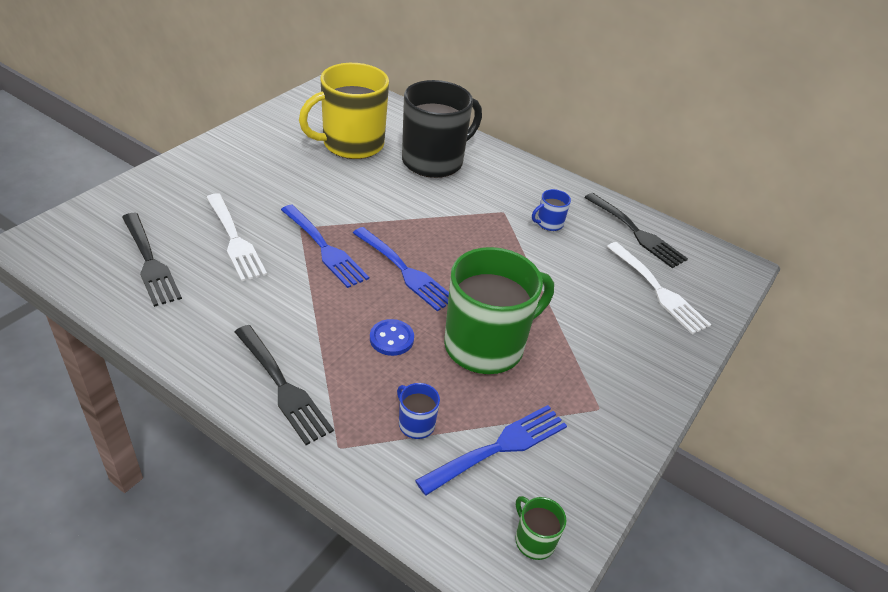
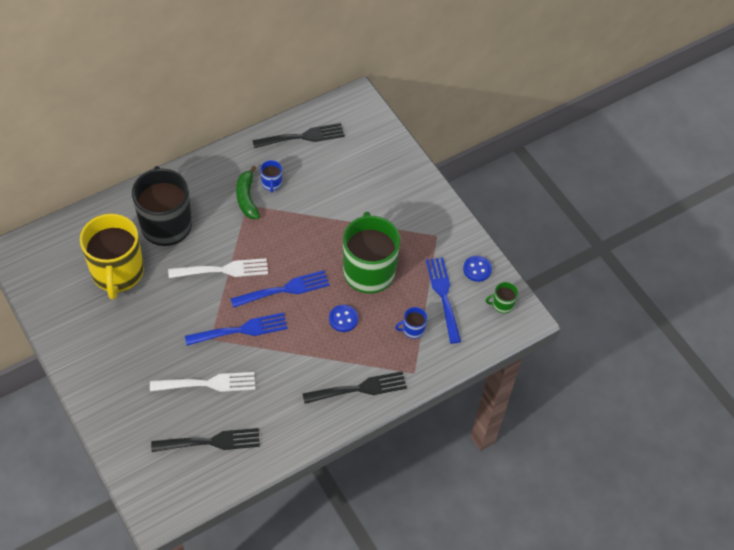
camera: 65 degrees left, 15 degrees up
(513, 209) = (247, 198): none -> green banana
(577, 481) = (477, 269): none -> blue button
(658, 290) = (360, 155): white fork -> white fork (223, 270)

